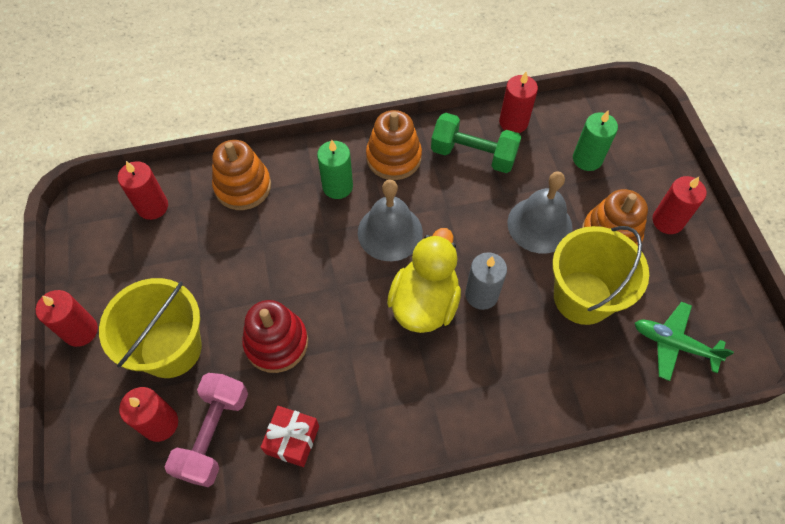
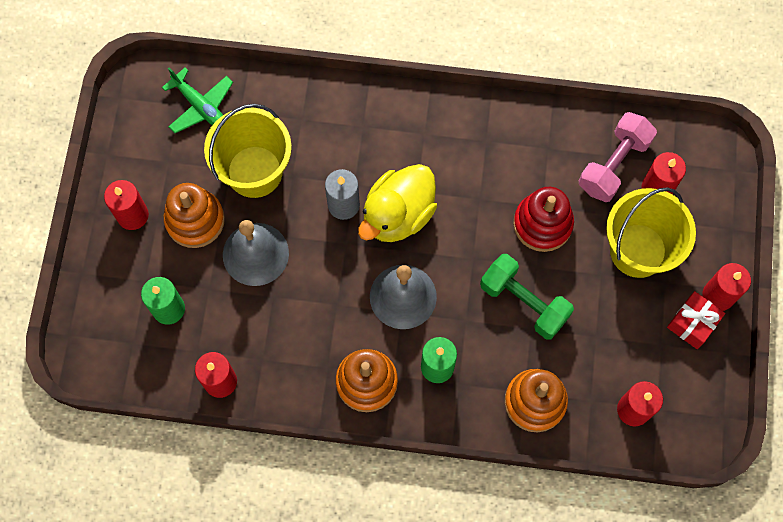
camera: 160 degrees left, 10 degrees up
(292, 440) = (550, 139): red gift -> red gift (692, 323)
(473, 154) = (282, 356): green dumbbell -> green dumbbell (524, 302)

